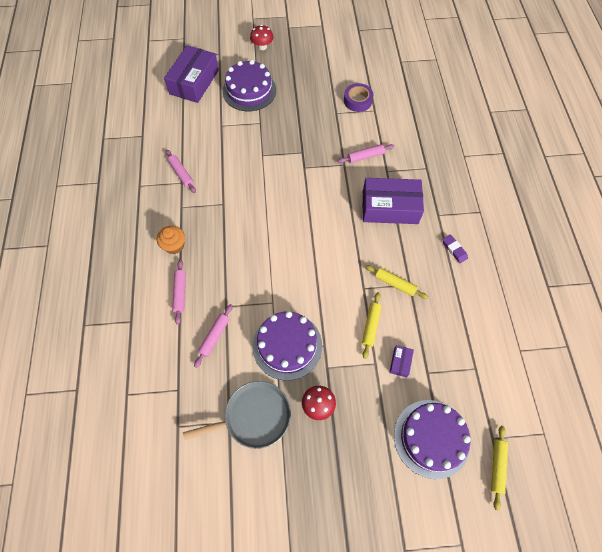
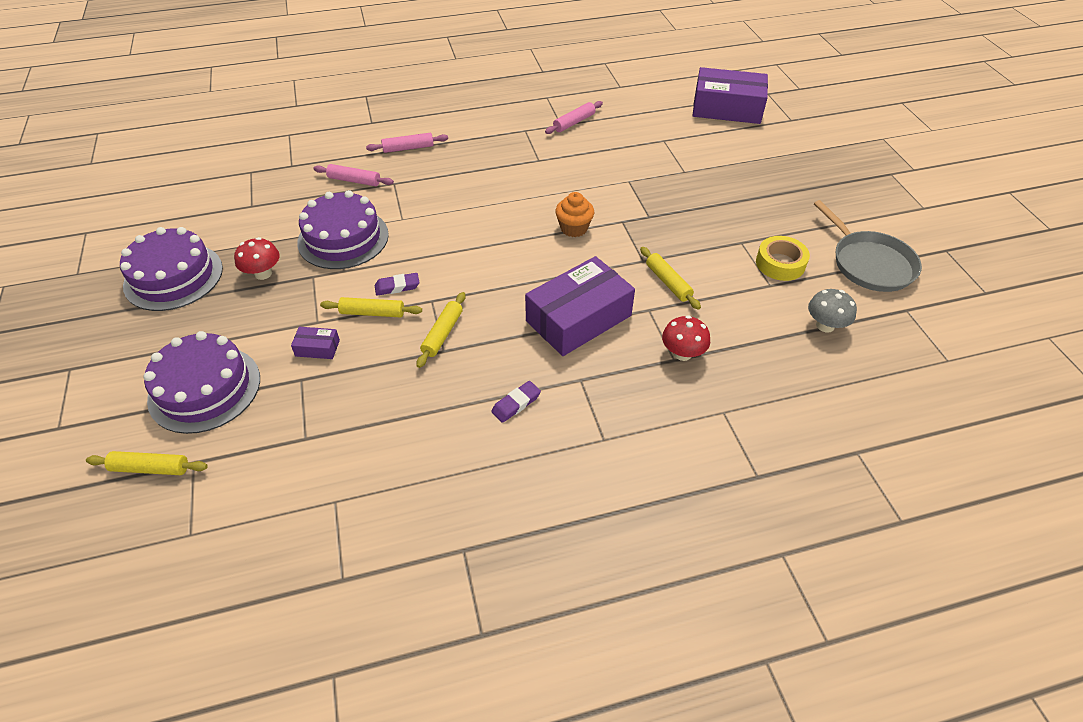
camera: 80 degrees right, 15 degrees down
(174, 245) = (470, 134): orange cupcake -> orange cupcake (574, 228)
(249, 90) = (738, 154): purple cake -> purple cake (173, 277)
(254, 416) = (255, 223): grey pan -> grey pan (869, 263)
(262, 47) = (831, 154): red mushroom -> red mushroom (682, 353)
(347, 309) = (397, 287): none -> purple eraser
(357, 101) = (780, 263): purple tape -> yellow tape
(365, 156) = (668, 282): pink rolling pin -> yellow rolling pin
(390, 207) = (578, 318): purple box -> purple box turned 60 degrees clockwise
(408, 97) = (825, 325): none -> grey mushroom

